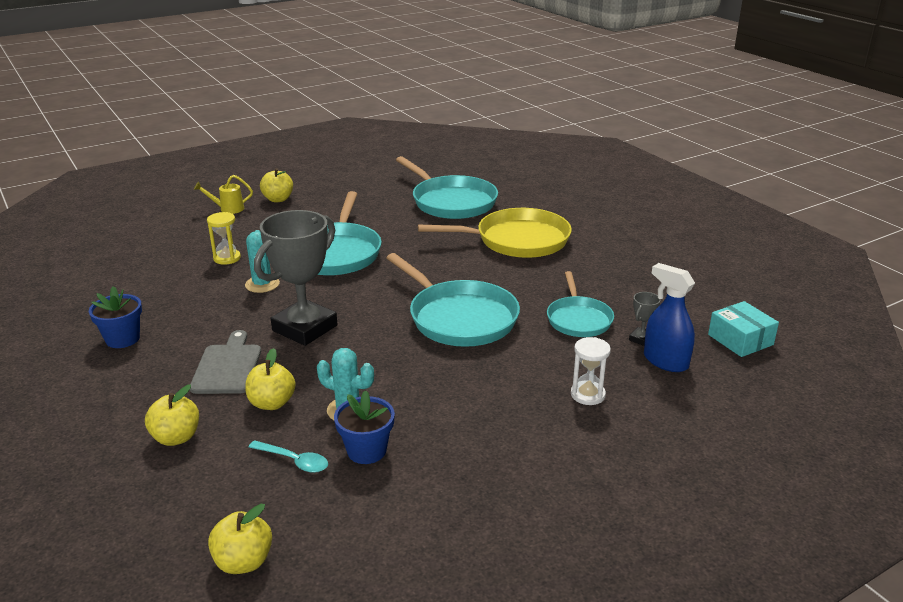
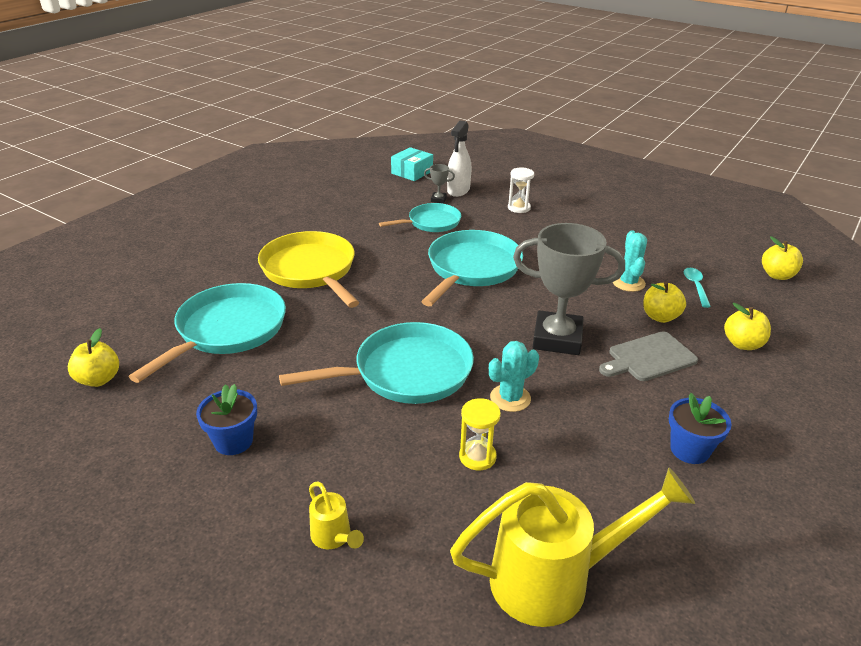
camera: 115 degrees left, 5 degrees up
(120, 257) = (554, 579): none -> yellow watering can
(278, 199) = (274, 492): yellow apple -> yellow apple (99, 379)
(366, 451) = (654, 264): blue flower pot -> blue flower pot (233, 441)
(665, 361) = (458, 190): blue spray bottle -> white spray bottle

